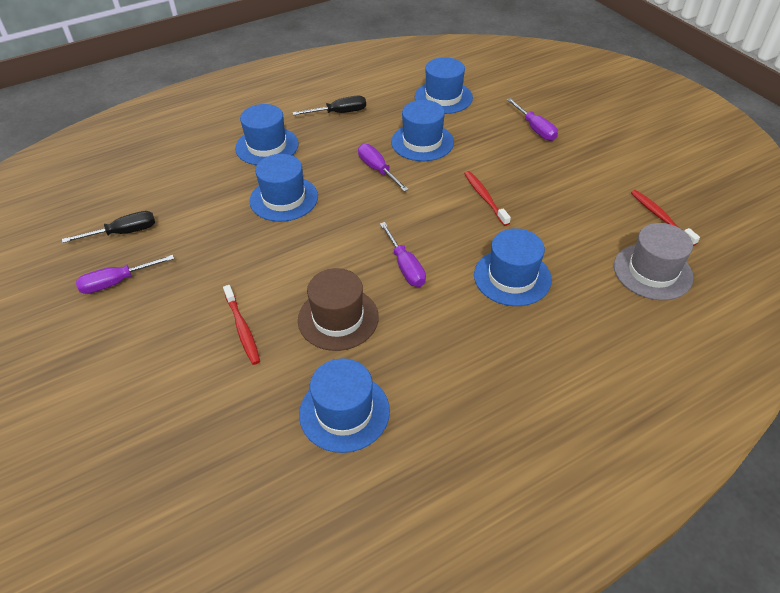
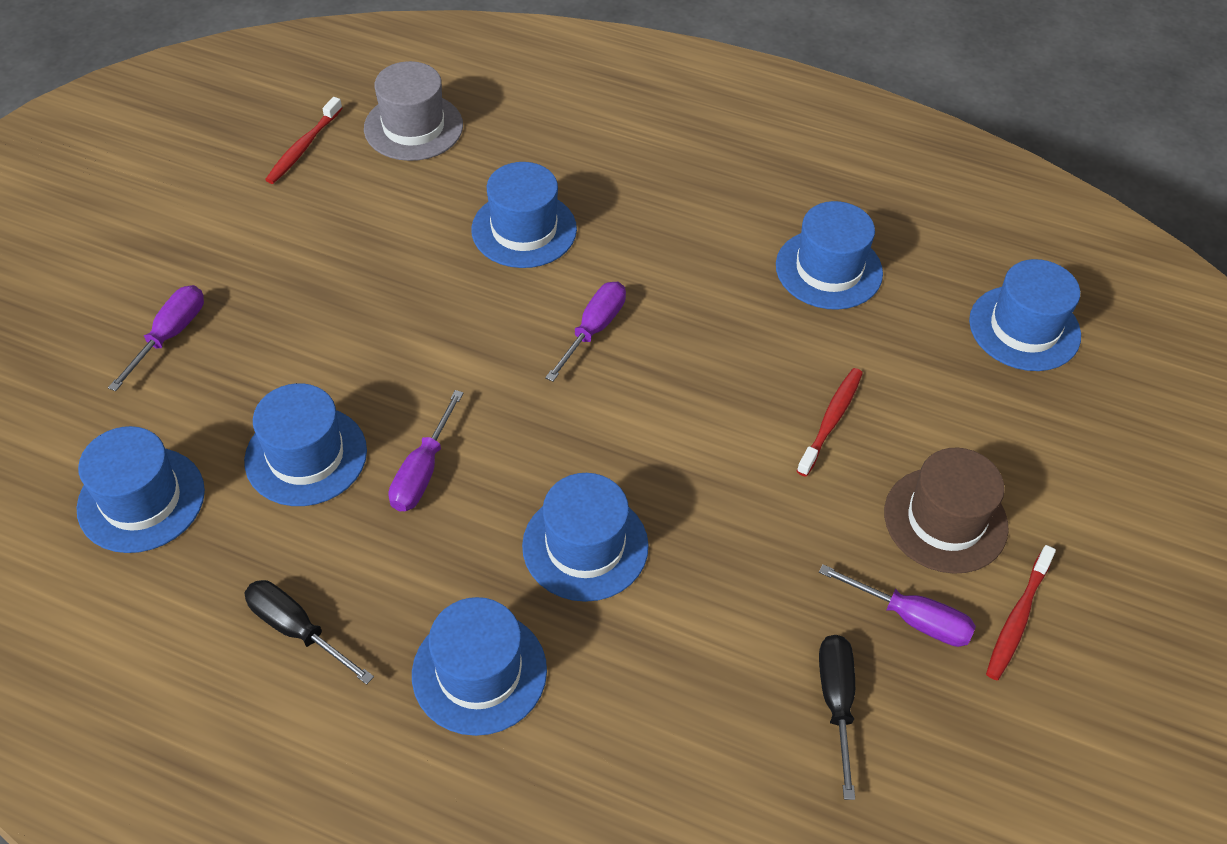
camera: 130 degrees left, 5 degrees up
(124, 232) = (836, 702): black screwdriver -> black screwdriver turned 60 degrees clockwise
(184, 494) = (1024, 328): none -> blue hat
(338, 318) = (729, 344): brown hat -> brown hat (945, 520)
(485, 198) = (393, 317): red toothbrush -> red toothbrush (1017, 618)

